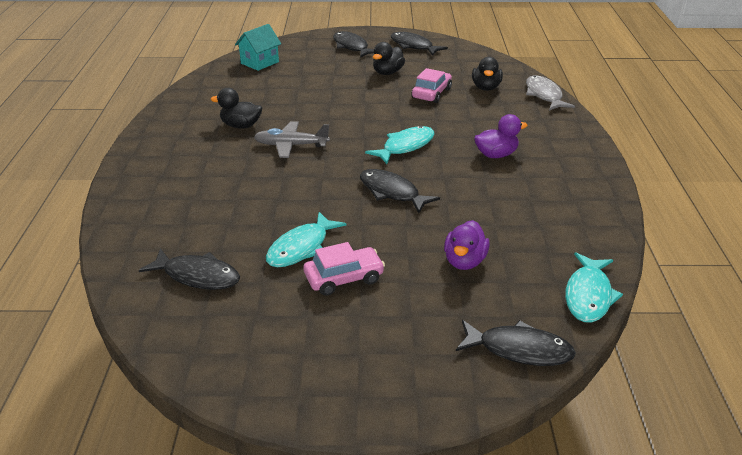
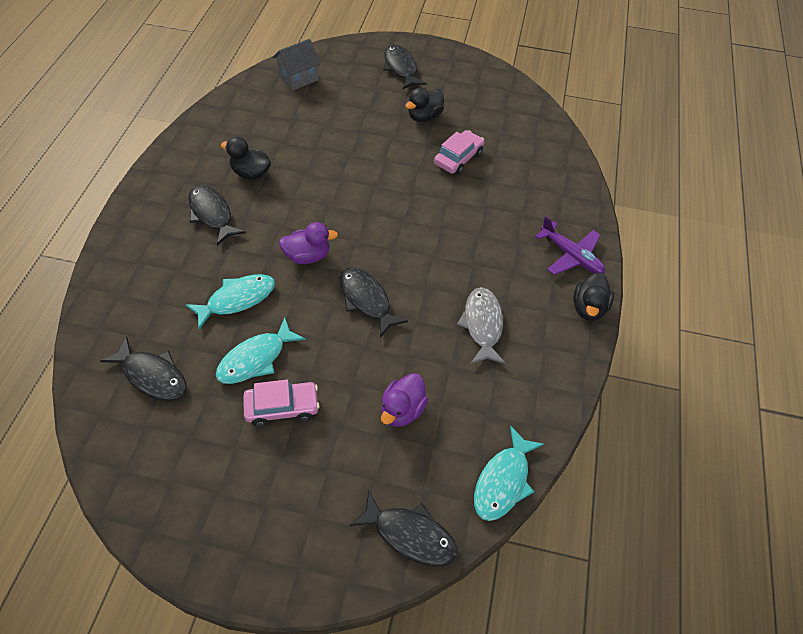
camera: 10 degrees right, 20 degrees up
(259, 63) = (298, 78): turquoise house -> grey house
(291, 145) = (290, 212): grey plane -> none
(405, 146) = (403, 235): turquoise fish -> turquoise fish (237, 299)
(413, 46) = (466, 78): black fish -> black fish (212, 214)
(486, 88) = (519, 159): black duck -> black duck (588, 308)
(496, 155) = (490, 265): purple duck -> purple duck (308, 256)
(544, 95) = (577, 182): grey fish -> grey fish (482, 325)
(565, 139) = (571, 256): none -> purple plane

